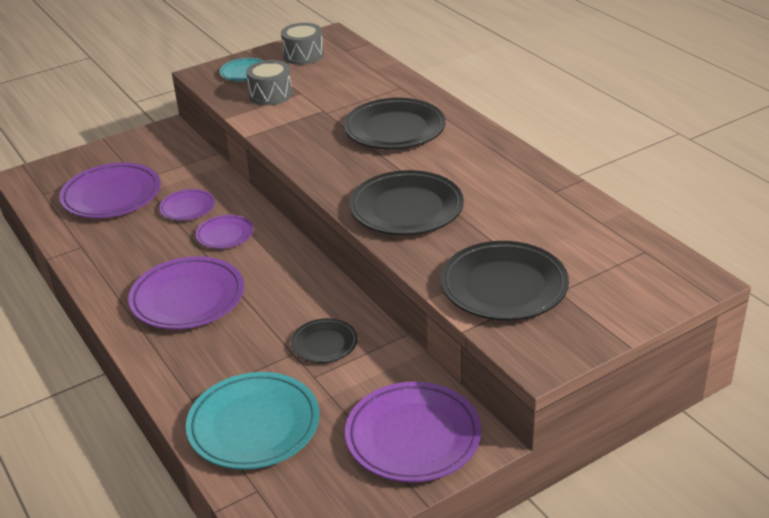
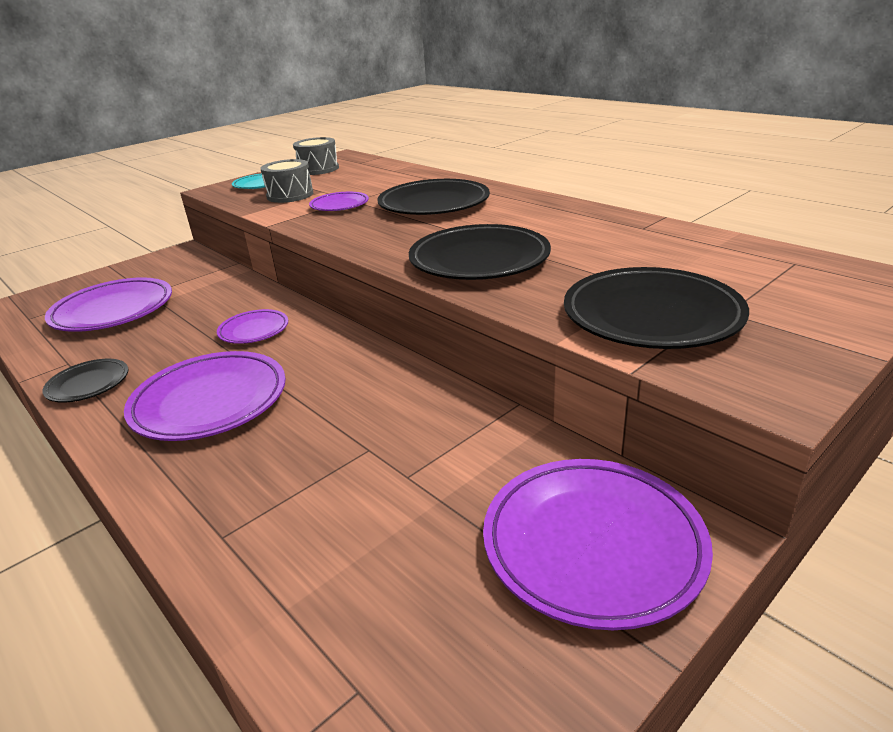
camera: 10 degrees left, 5 degrees down
(187, 208) = (206, 311): purple plate -> purple plate (339, 205)
(254, 426) = (330, 566): turquoise plate -> none
(324, 344) = (410, 431): black plate -> black plate (88, 384)

